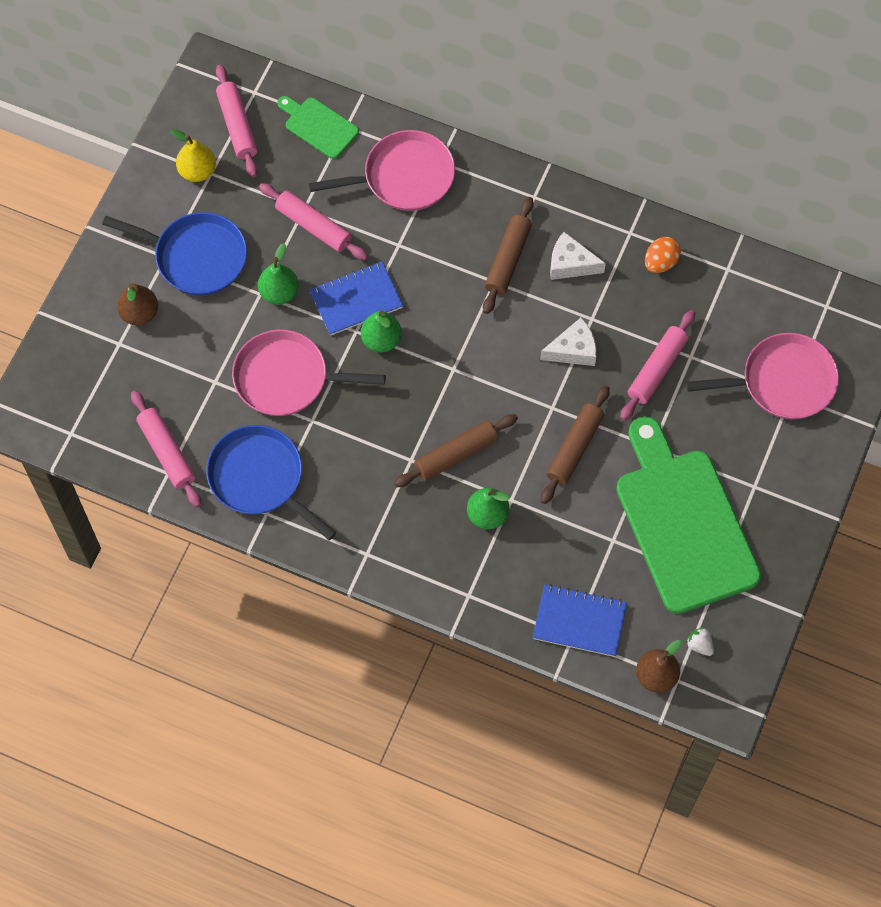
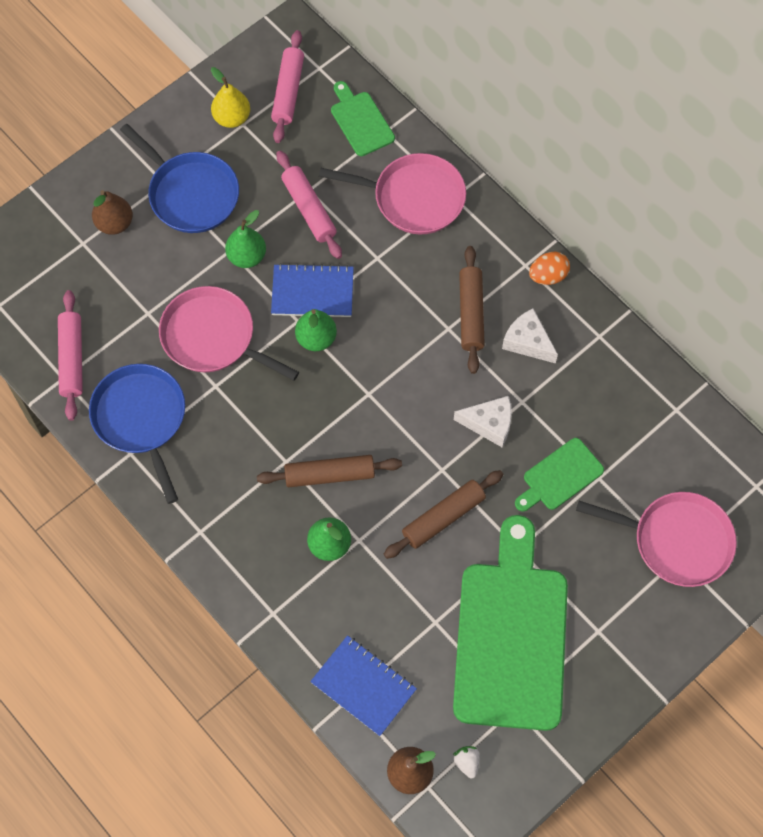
camera: 25 degrees right, 0 degrees up
(508, 259) = (471, 313): brown rolling pin -> brown rolling pin turned 45 degrees counterclockwise
(657, 369) = (560, 476): pink rolling pin -> green cutting board
(660, 262) = (614, 376): orange egg -> orange egg (548, 276)

